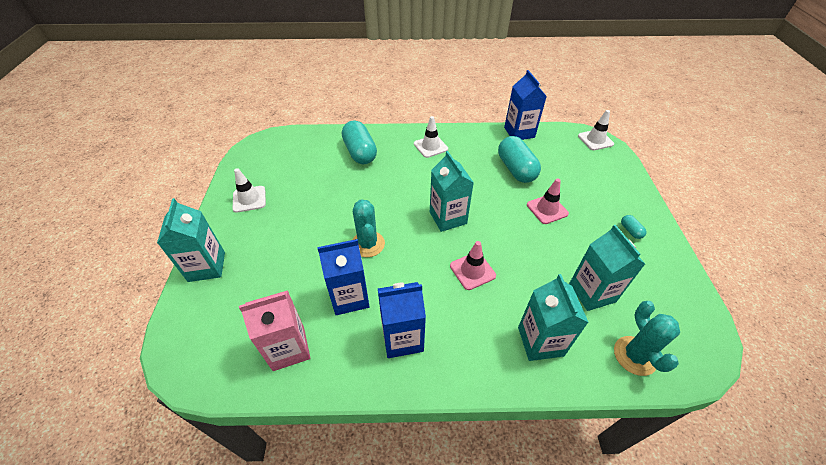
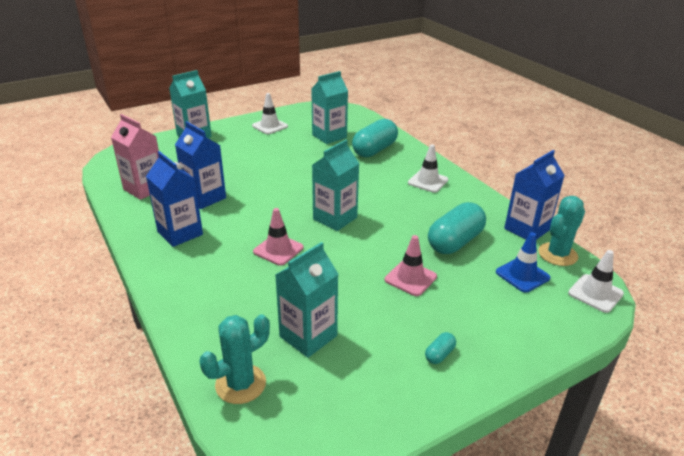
camera: 60 degrees right, 15 degrees down
(368, 244) = (266, 188): turquoise cactus -> turquoise cactus (557, 254)
(540, 341) = (220, 310): turquoise carton -> turquoise carton (329, 136)
(566, 158) = (522, 275): none -> blue traffic cone

